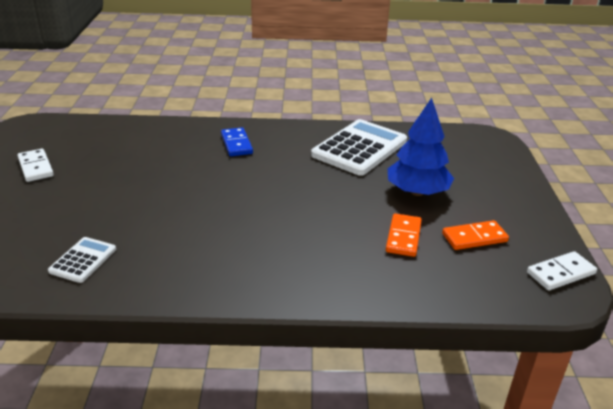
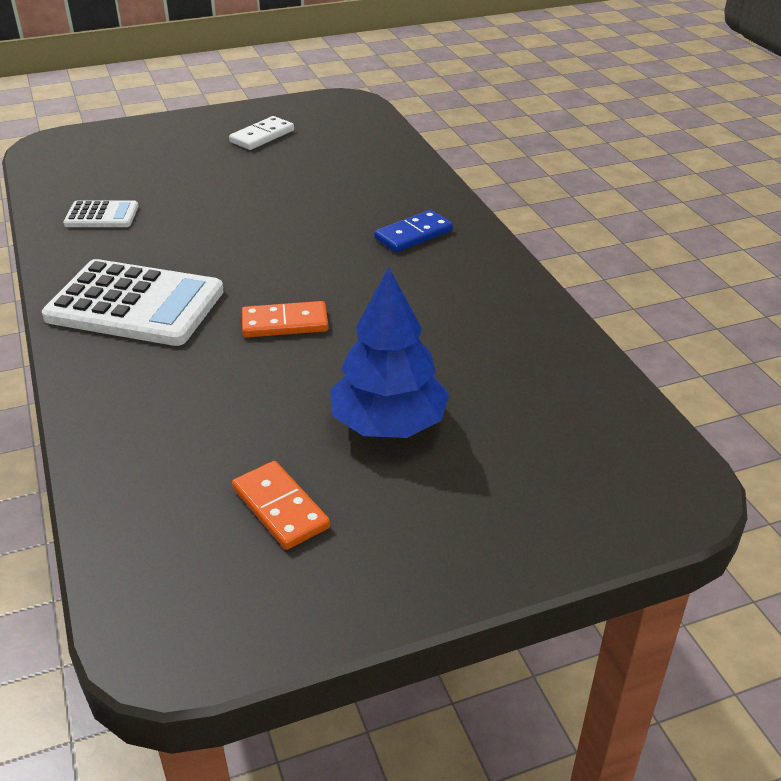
camera: 70 degrees right, 5 degrees up
(359, 148) = (490, 340): white calculator -> white calculator (135, 305)
(403, 237) = (246, 430): orange domino -> orange domino (285, 323)
(560, 273) = (216, 630): white domino -> none

